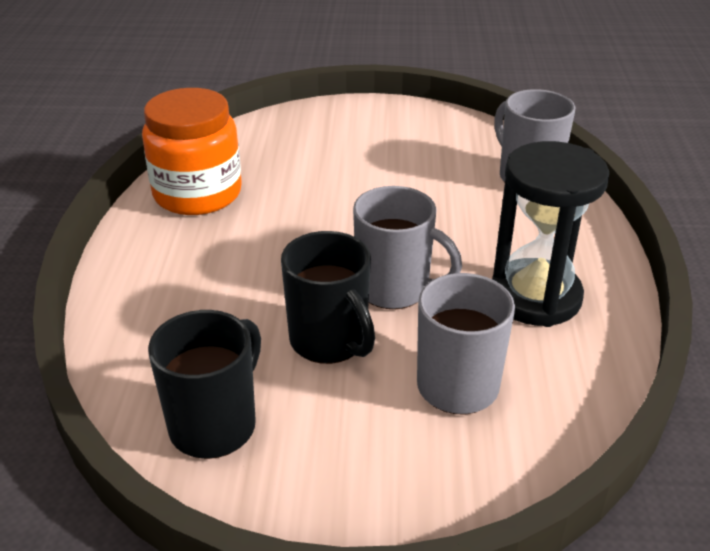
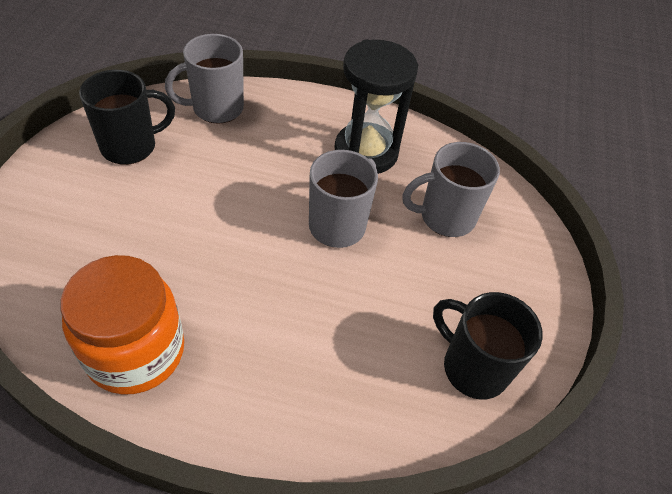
camera: 85 degrees left, 15 degrees up
(329, 341) = (391, 278): black mug -> black mug (130, 146)

